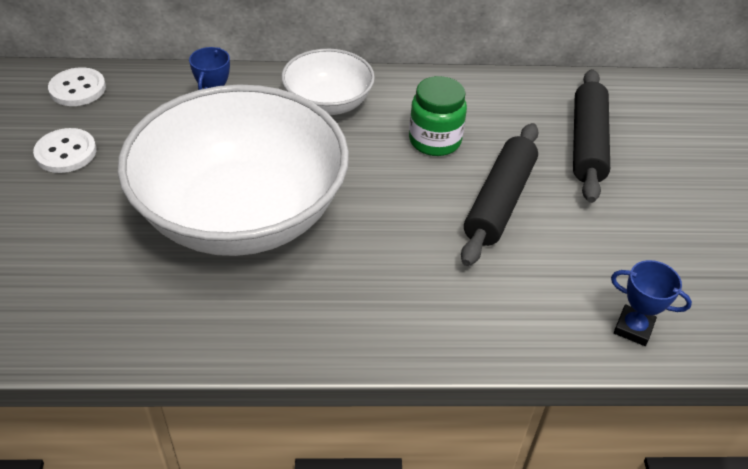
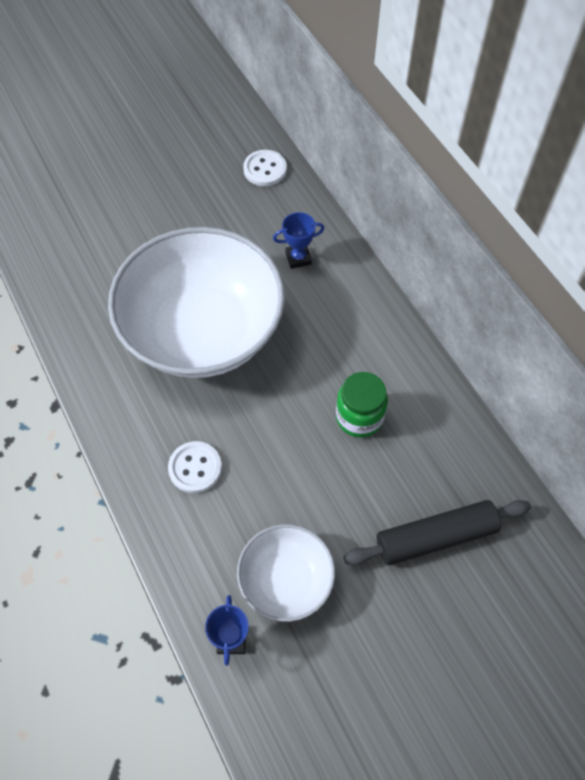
camera: 65 degrees right, 15 degrees up
(66, 152) = (200, 203): white button -> white button (195, 468)
(328, 103) = (355, 323): white bowl -> white bowl (286, 580)
(499, 201) = (316, 493): black rolling pin -> none

